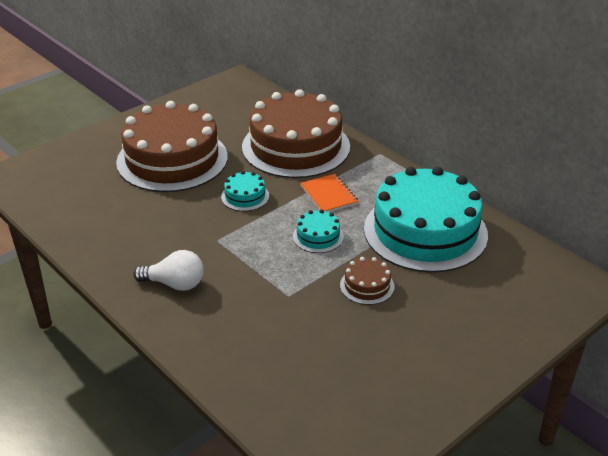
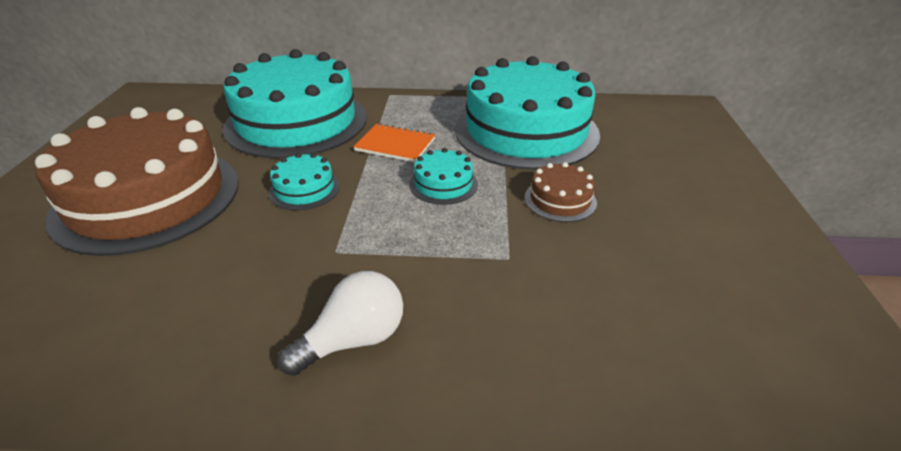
camera: 45 degrees left, 0 degrees up
(296, 146) = (296, 122): brown cake -> turquoise cake

